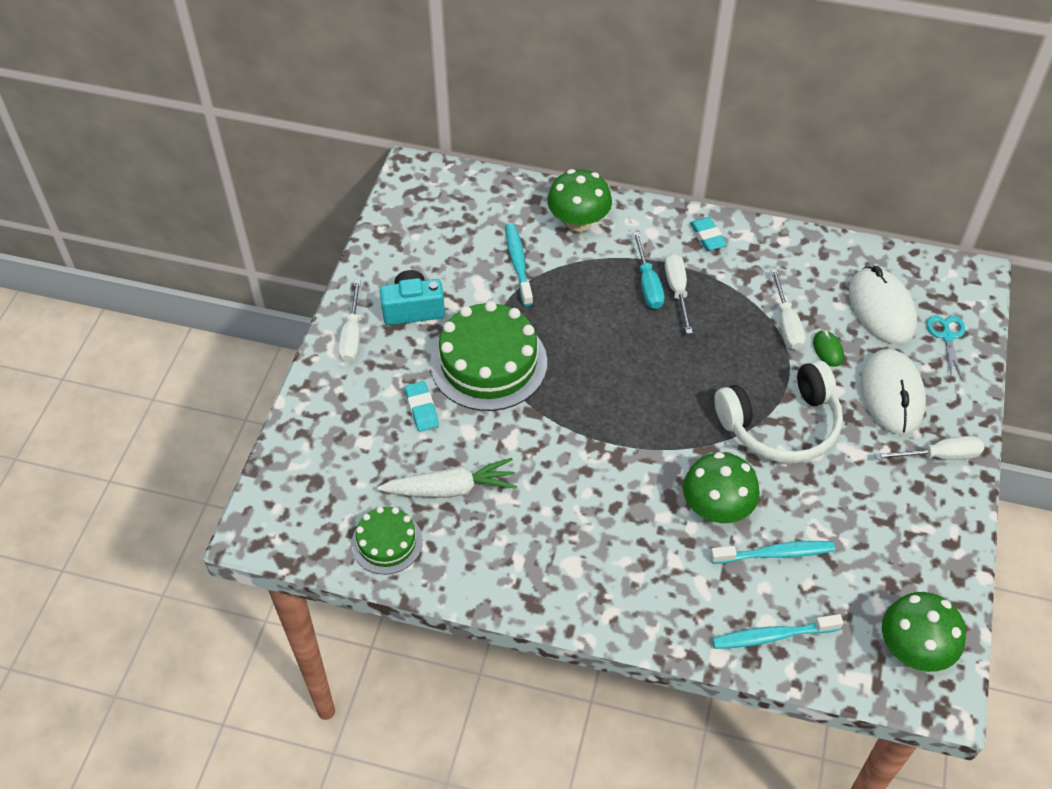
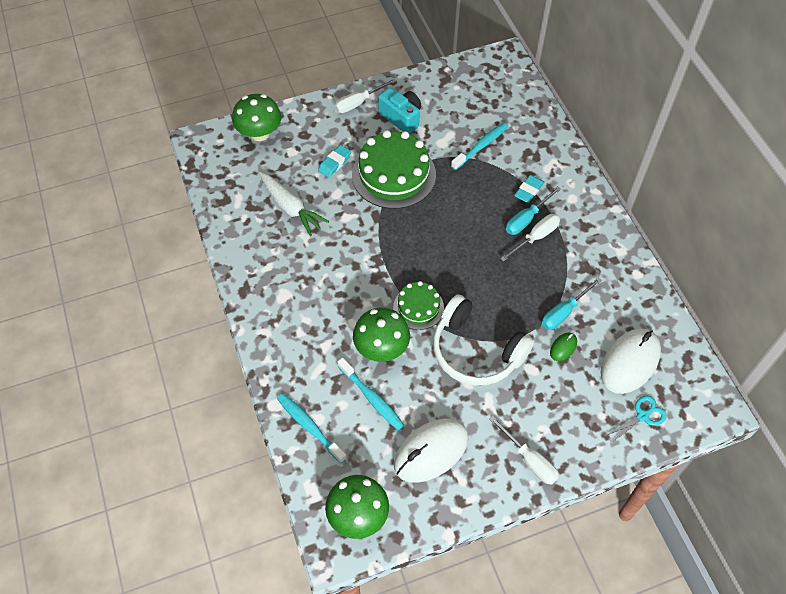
camera: 55 degrees right, 5 degrees up
(387, 542) = (234, 200): green cake -> green cake (418, 307)
(578, 222) = (543, 156): green mushroom -> green mushroom (259, 133)
(707, 237) = (597, 229): turquoise eraser -> turquoise eraser (528, 190)
(786, 324) = (564, 312): white screwdriver -> turquoise screwdriver
(891, 395) = (558, 405): white mouse -> white mouse (431, 451)

